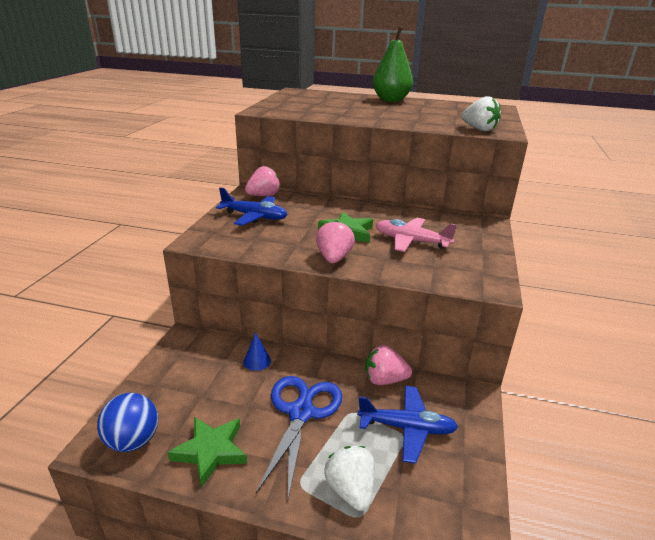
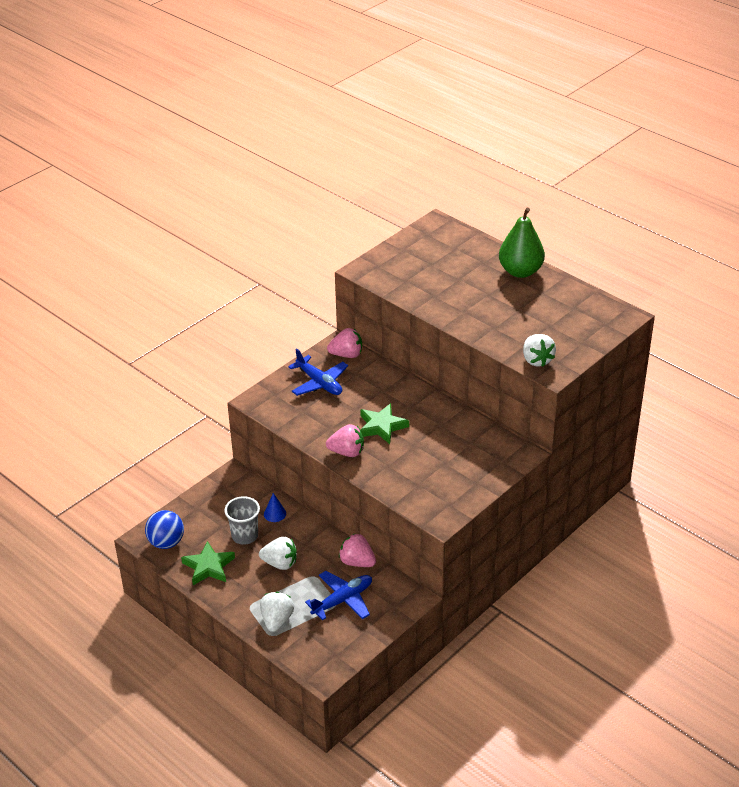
camera: 30 degrees right, 10 degrees up
(236, 396) = (245, 536): none -> grey cup
(301, 412) = (280, 563): blue scissors -> white strawberry
(334, 258) = (347, 452): pink strawberry -> pink strawberry turned 60 degrees clockwise
(407, 428) = (343, 600): blue plane -> blue plane turned 75 degrees counterclockwise
(411, 241) = (426, 453): pink plane -> none

